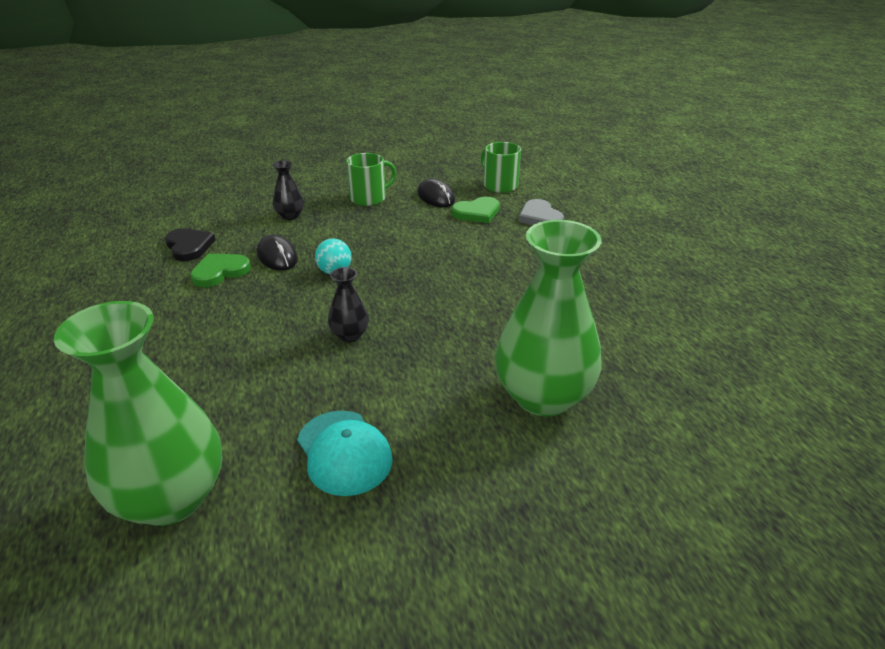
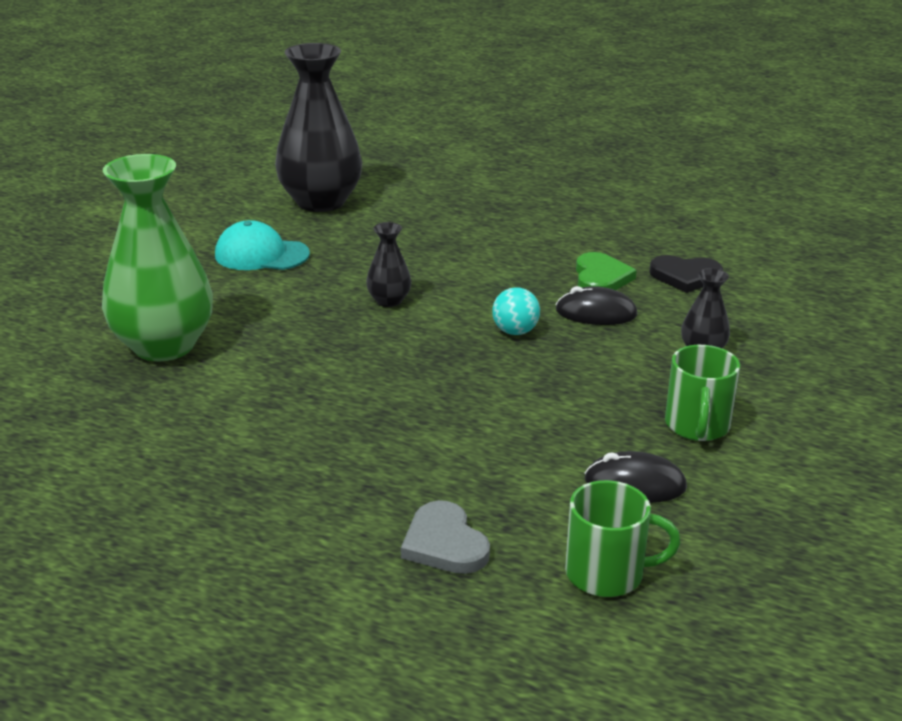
camera: 130 degrees right, 5 degrees down
(171, 498) = (320, 202): green vase -> black vase
(477, 213) = (534, 493): green heart -> none
(540, 217) = (444, 543): grey heart -> grey heart turned 135 degrees counterclockwise

